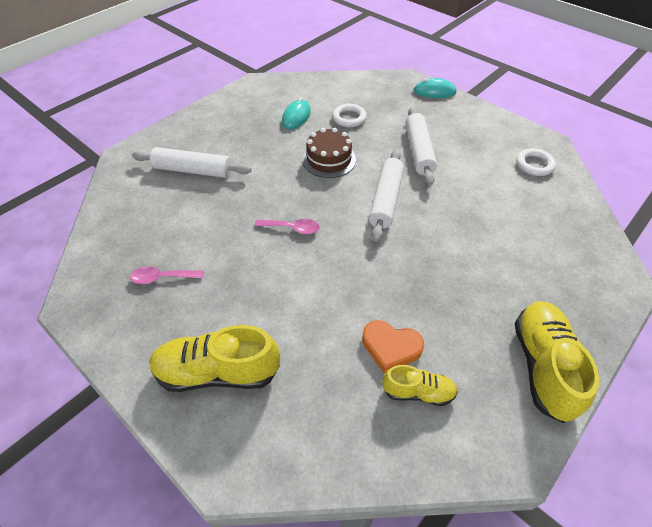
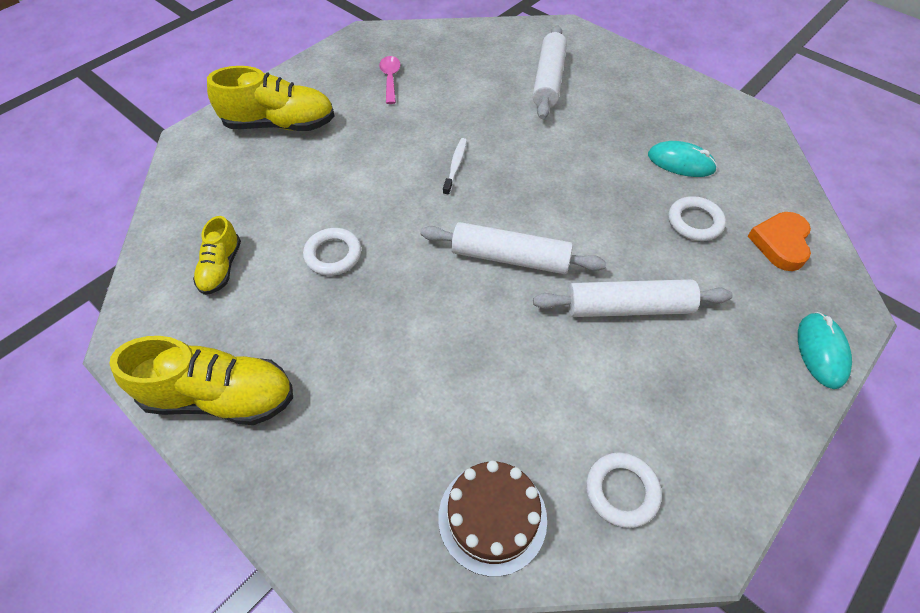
camera: 90 degrees right, 5 degrees up
(218, 372) = (280, 125): yellow shoe -> yellow shoe turned 90 degrees clockwise
(292, 228) = (455, 166): pink spoon -> white toothbrush
(329, 159) = (588, 198): brown cake -> brown cake (492, 517)
(390, 347) = (278, 248): orange heart -> orange heart (780, 243)
(393, 305) = (333, 255): none -> white ring

